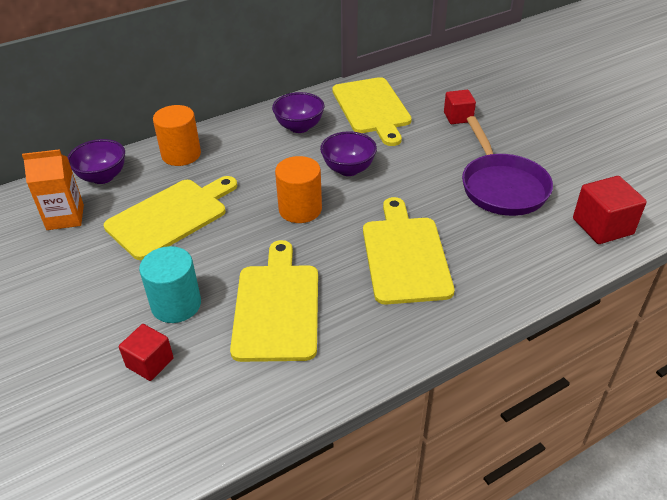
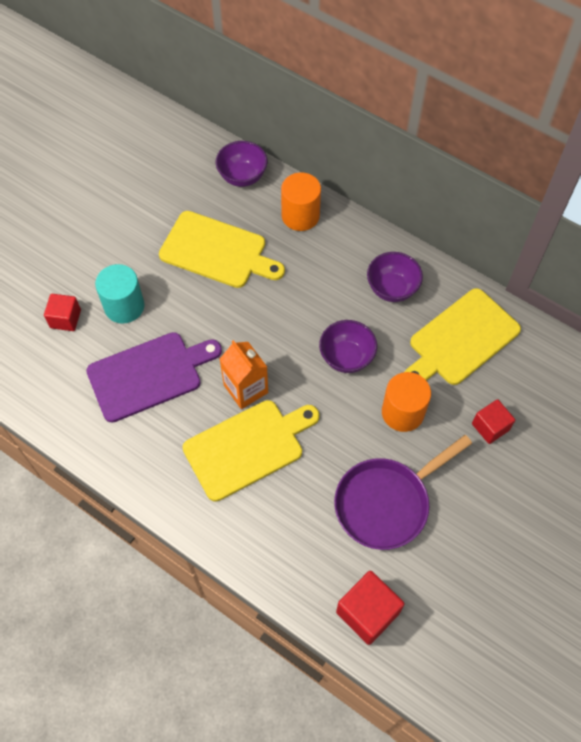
camera: 65 degrees right, 20 degrees up
(65, 217) = (183, 181): orange carton -> orange carton (246, 389)
(277, 307) = (149, 375): yellow cutting board -> purple cutting board
(300, 209) = (270, 342): orange cylinder -> orange cylinder (402, 412)

